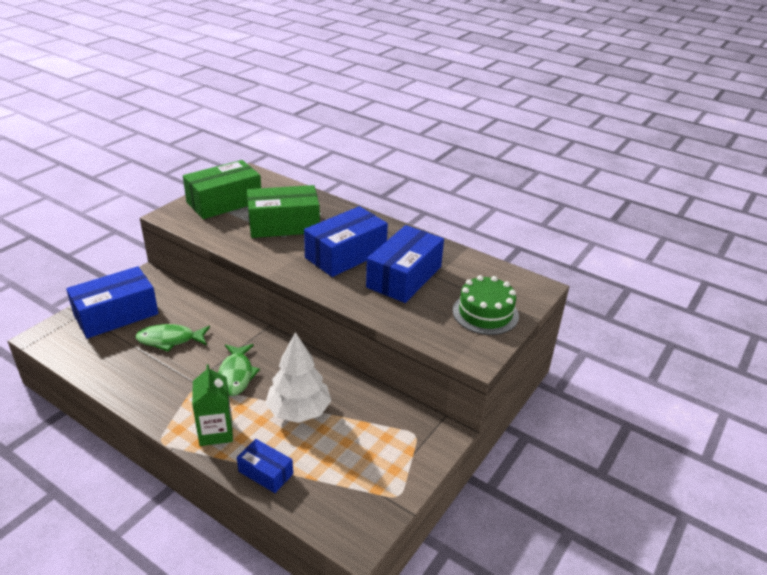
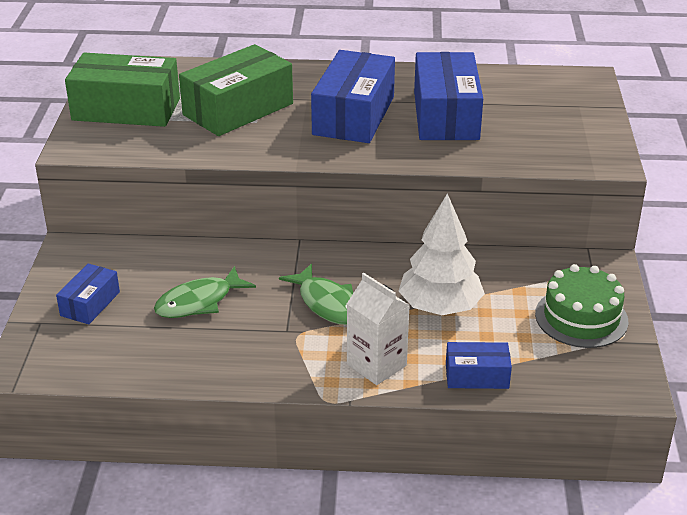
camera: 30 degrees left, 0 degrees up
(116, 314) = (90, 304): blue box -> blue box, size x0.52
(216, 432) = (376, 365): green carton -> white carton
(224, 202) = (126, 109): green box -> green box turned 75 degrees clockwise
(485, 313) = (568, 120): green cake -> green cake (581, 317)

